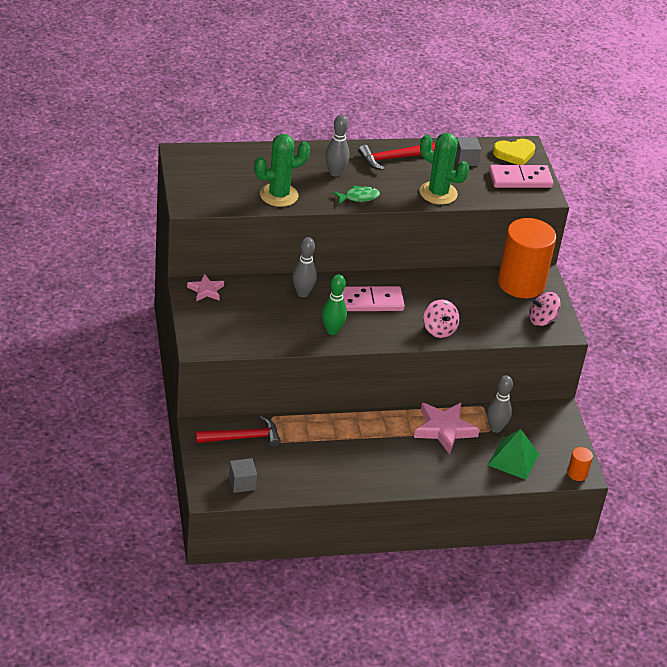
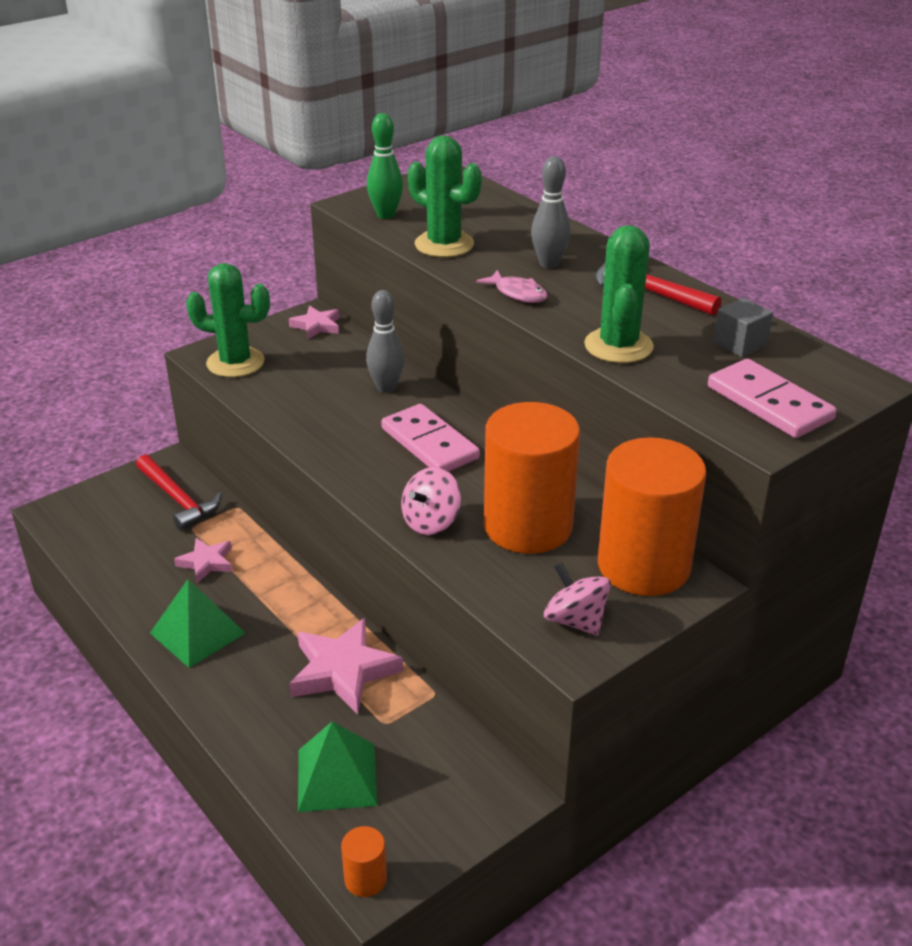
camera: 65 degrees right, 5 degrees down
(221, 337) = (235, 363): none -> green cactus
(242, 483) = (90, 528): grey cube -> none
(316, 447) = (206, 562): none -> pink star
(332, 330) = (331, 433): green bowling pin -> green bowling pin (386, 215)
(358, 197) = (517, 293): green fish -> pink fish
(375, 470) = (197, 633): none -> green pyramid
(466, 302) = (528, 526): none -> orange cylinder
(495, 428) = (395, 727): grey bowling pin -> none
(514, 154) = (828, 379): yellow heart -> none

